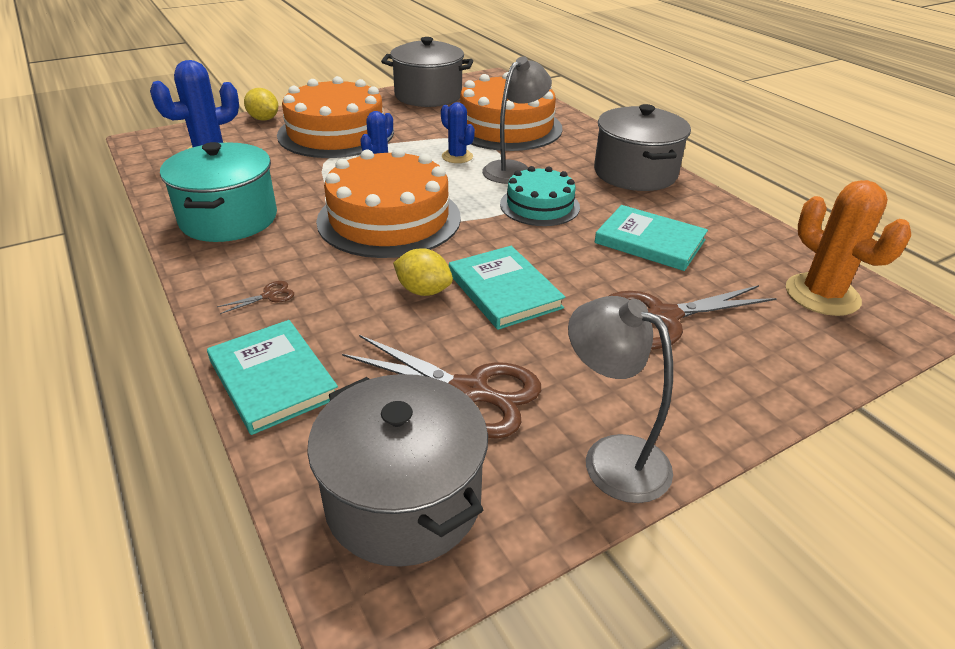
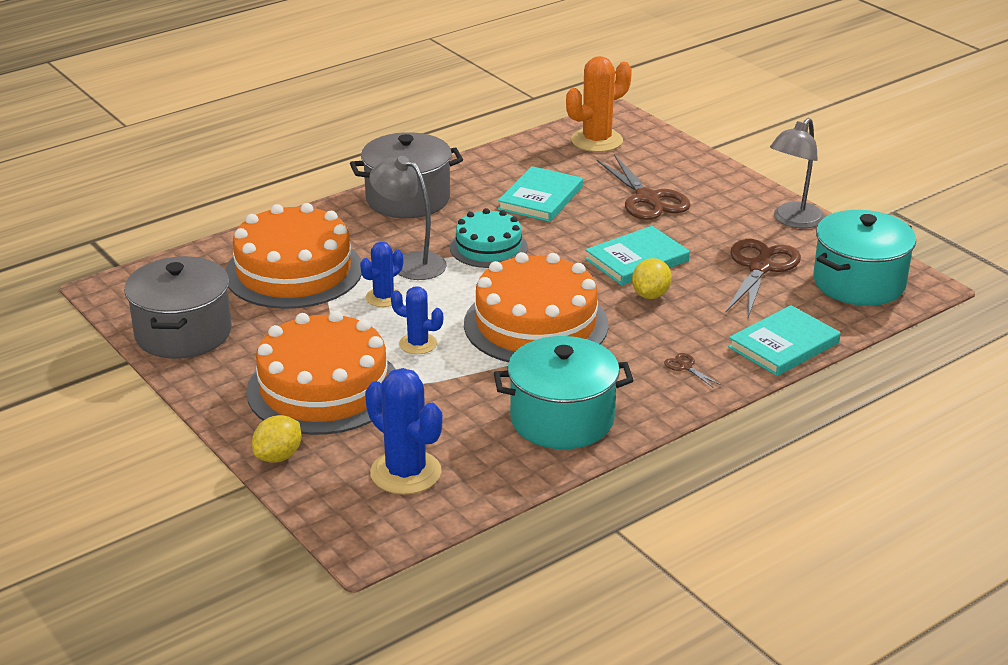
camera: 95 degrees left, 5 degrees down
(404, 500) = (859, 282): grey pot -> turquoise pot

